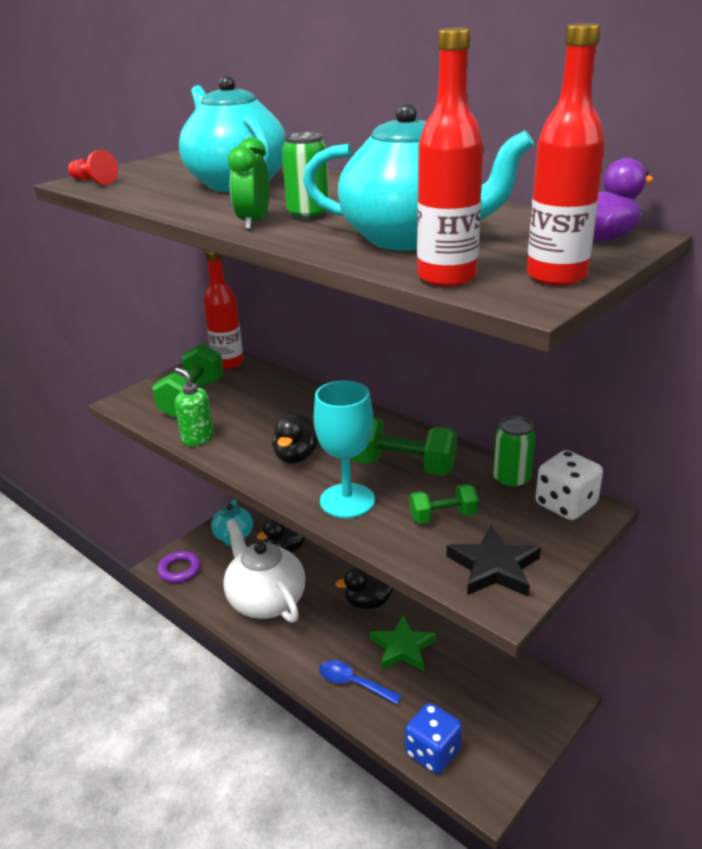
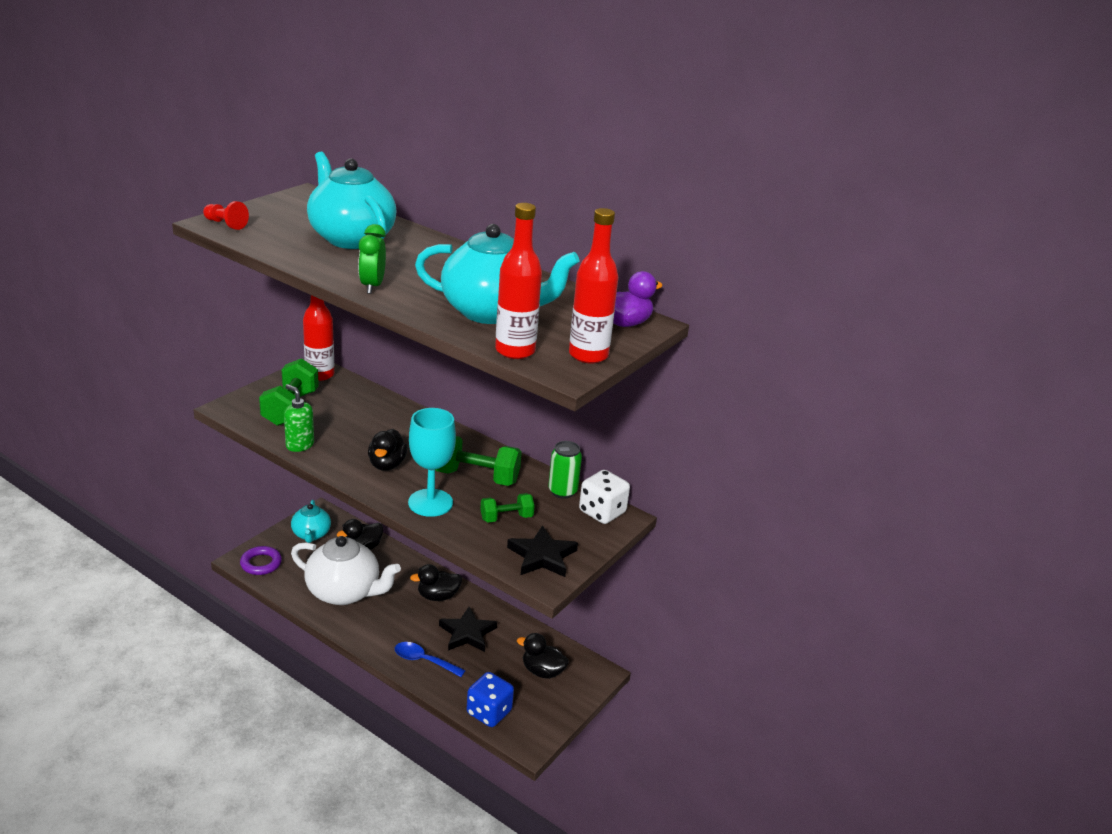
camera: 10 degrees left, 0 degrees up
(266, 600) = (344, 592): white teapot -> white teapot turned 150 degrees clockwise
(308, 215) = (414, 281): green can -> none
(402, 647) = (467, 633): green star -> black star
(493, 695) = (542, 671): none -> black duck

